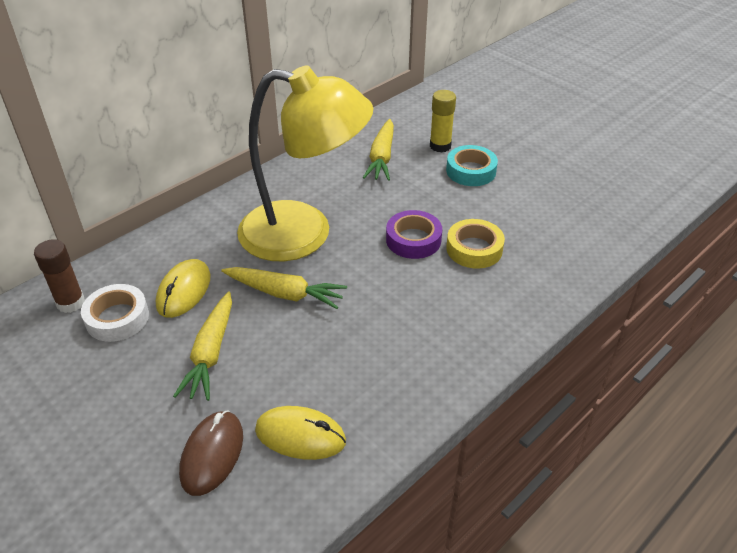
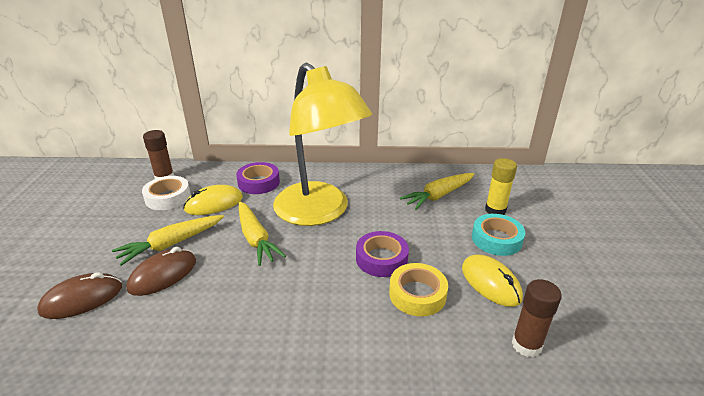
camera: 45 degrees right, 10 degrees down
(194, 242) = (258, 182): none -> purple tape
(253, 380) = (163, 275): none -> brown mouse
(300, 436) = (128, 328): yellow mouse -> yellow mouse (490, 283)
(575, 236) = (526, 345): none -> brown glue stick

